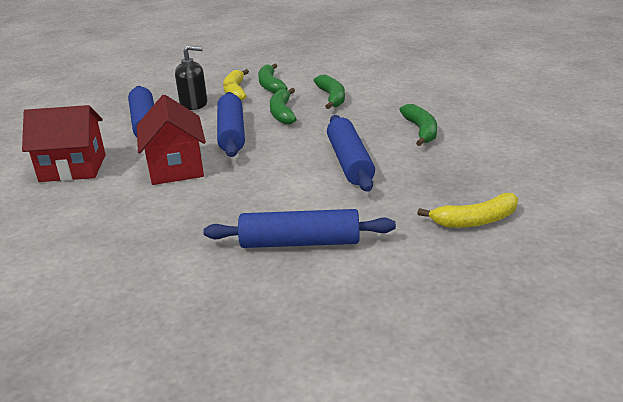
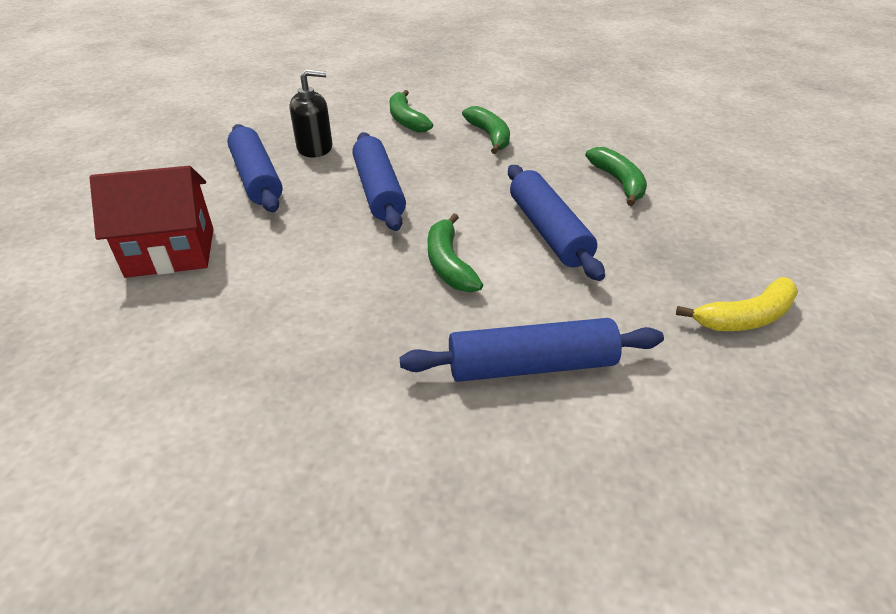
camera: 10 degrees left, 10 degrees up
(176, 168) = (319, 247): red house -> none
(235, 91) = (364, 129): yellow banana -> none
(282, 113) = (435, 159): green banana -> green banana (448, 264)

